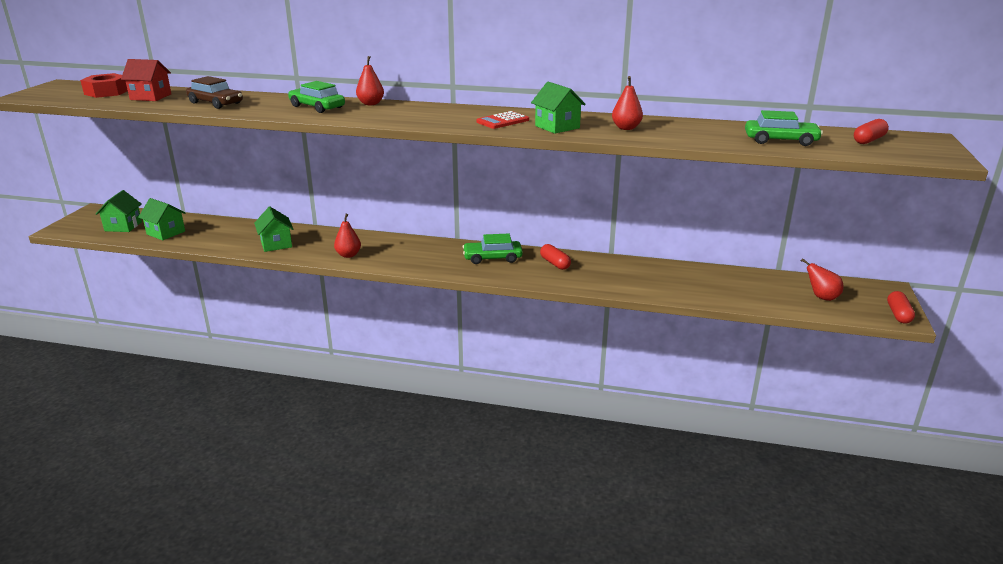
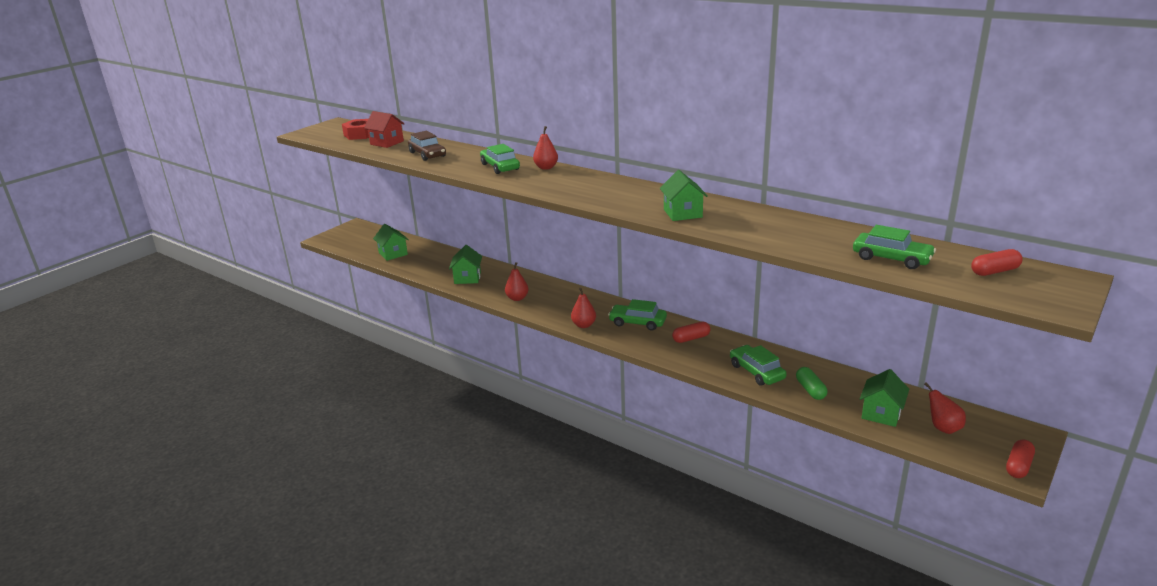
camera: 25 degrees right, 0 degrees up
(123, 226) = (367, 243): green house -> green house (881, 413)
(502, 121) = (640, 200): red calculator -> none
(555, 263) = (691, 338): red capsule -> red capsule turned 75 degrees clockwise
(626, 128) = (747, 223): red pear -> red pear (584, 325)
(636, 281) = (756, 372): none -> green car
(694, 287) = (810, 390): none -> green capsule

